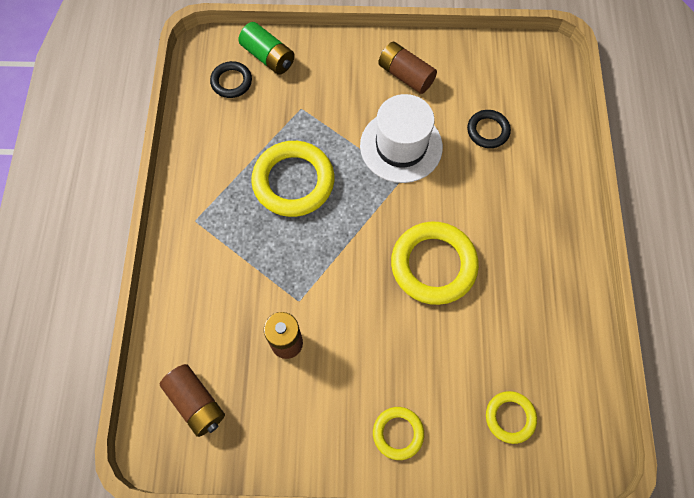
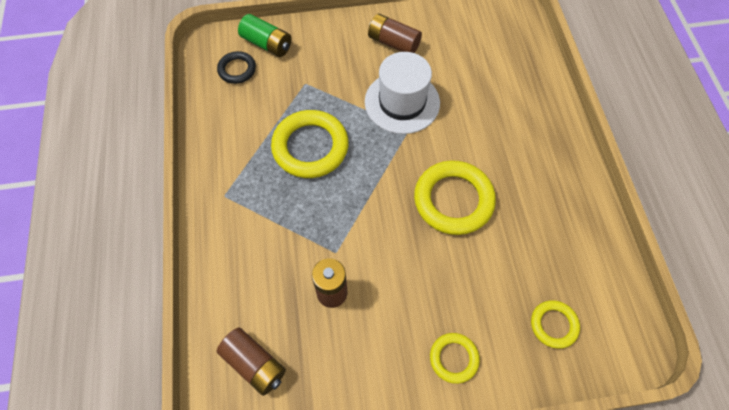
camera: 10 degrees left, 5 degrees down
(488, 131) = (476, 78): black ring -> none

